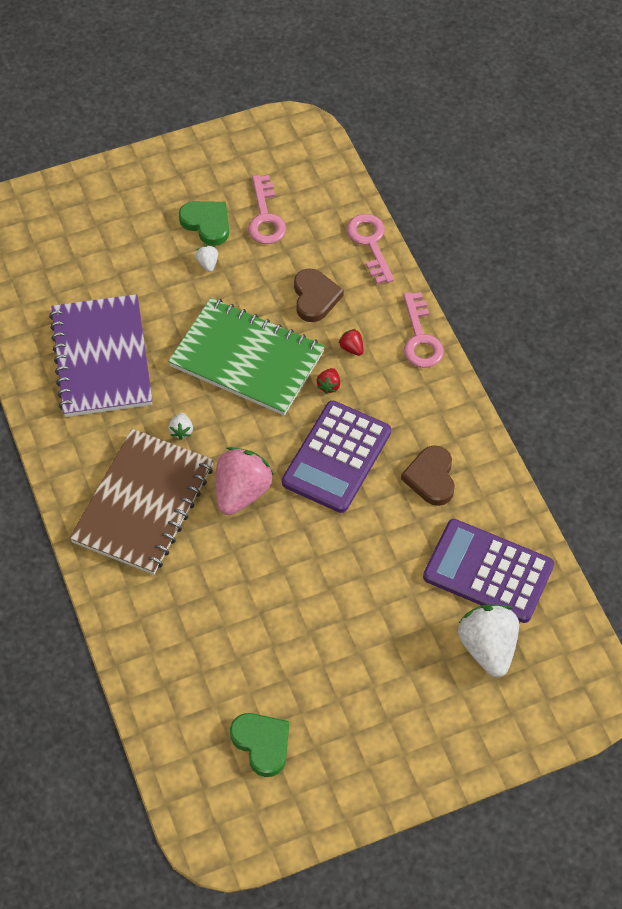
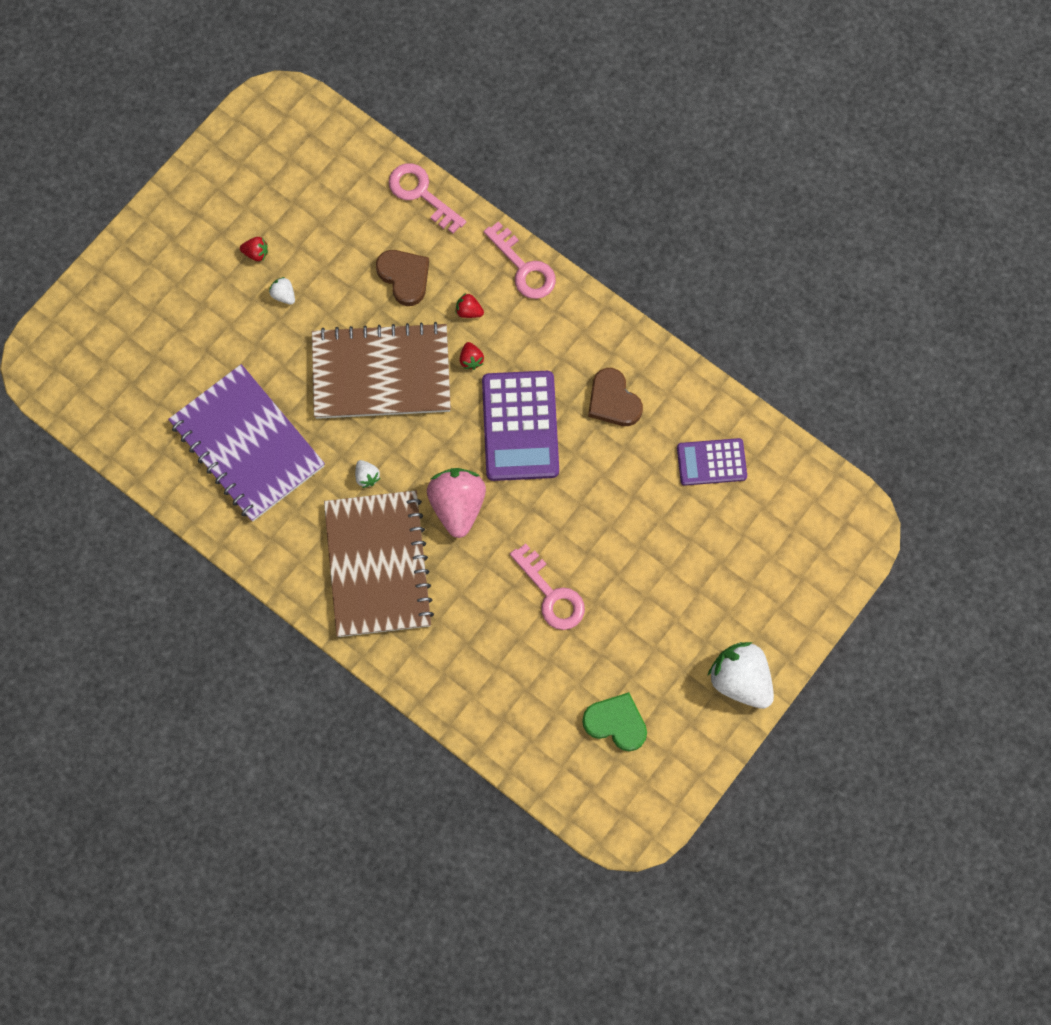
camera: 30 degrees left, 15 degrees up
(207, 223) = (256, 253): green heart -> red strawberry
(247, 359) = (381, 373): green notebook -> brown notebook
(265, 217) = (307, 217): pink key -> pink key (551, 594)
(487, 648) = (750, 532): white strawberry -> white strawberry (740, 680)
(488, 571) = (711, 462): purple calculator -> purple calculator, size x0.60

